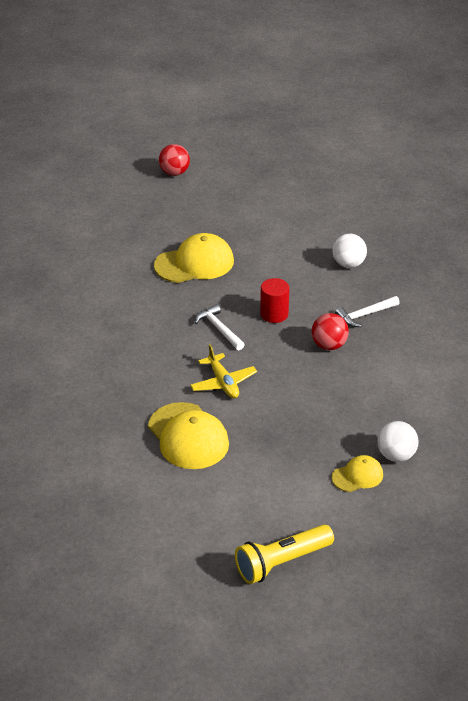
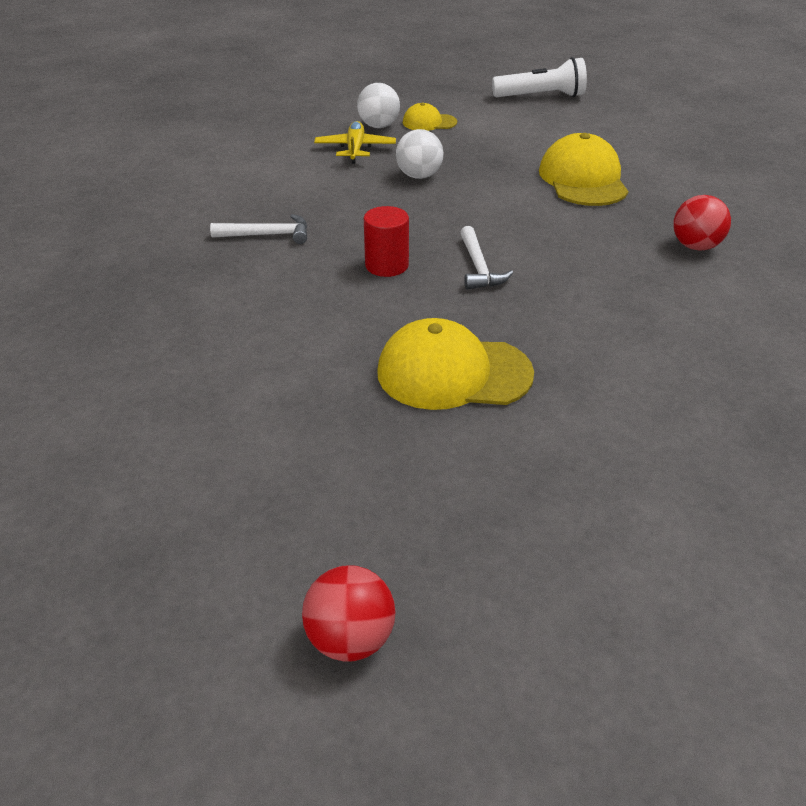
camera: 155 degrees left, 0 degrees up
(223, 383) = (513, 212): yellow plane -> yellow plane (355, 149)
(282, 562) = (541, 96): yellow flashlight -> white flashlight
(329, 345) = (350, 216): red ball -> red ball (695, 246)
(348, 264) = (209, 301): white ball -> white ball (419, 176)

